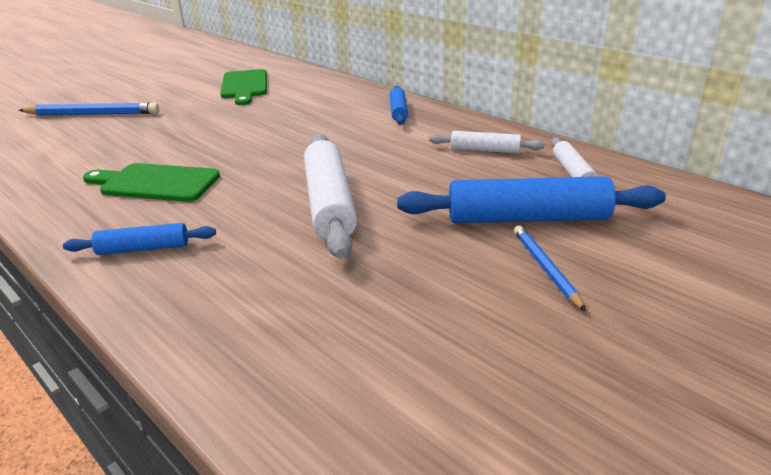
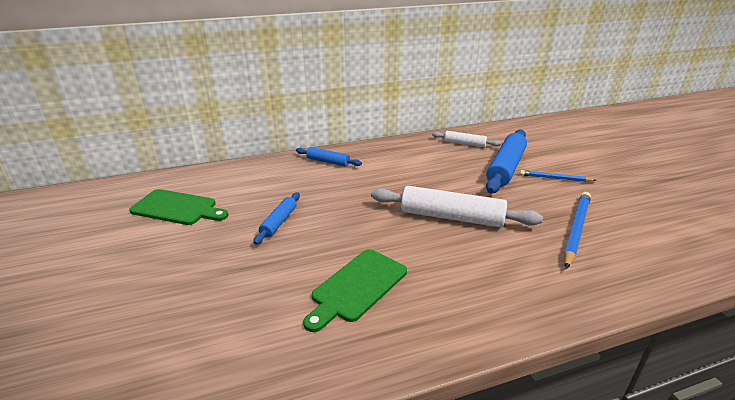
camera: 65 degrees left, 0 degrees up
(93, 114) = (116, 315): blue pencil -> blue pencil (576, 230)
(143, 248) = (471, 305): blue rolling pin -> blue rolling pin (279, 222)
(485, 150) = (417, 154): white rolling pin -> none

